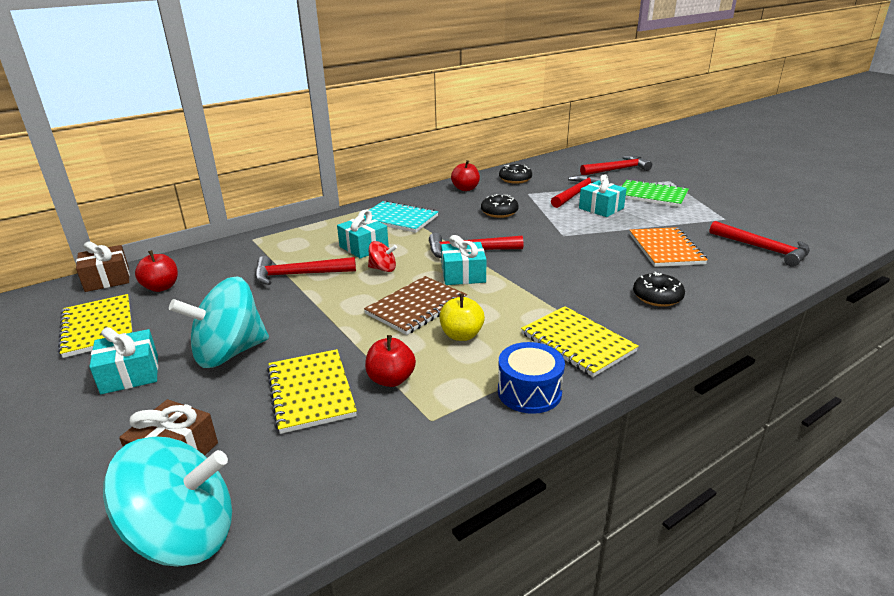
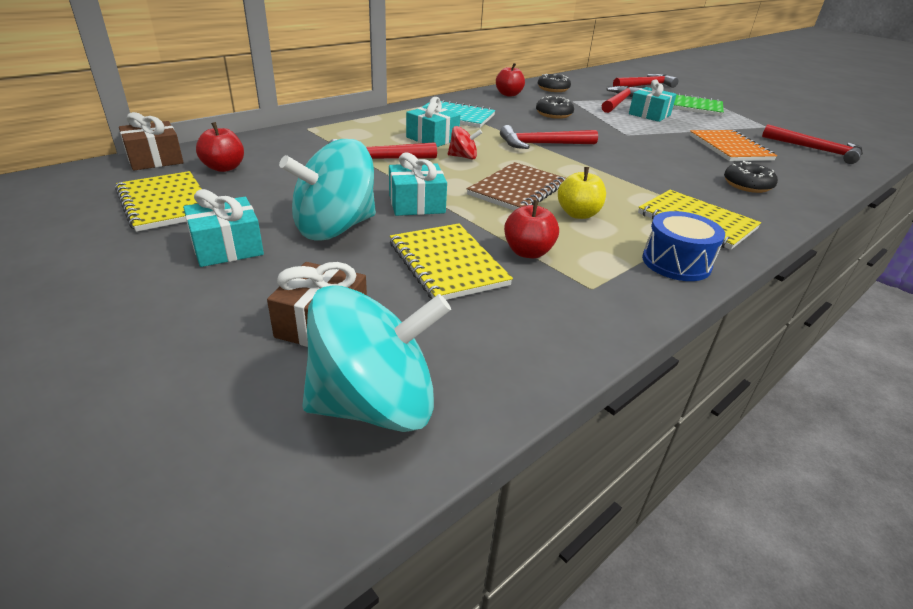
camera: 10 degrees left, 5 degrees up
(463, 275) = (549, 164): turquoise gift -> turquoise gift (416, 204)

